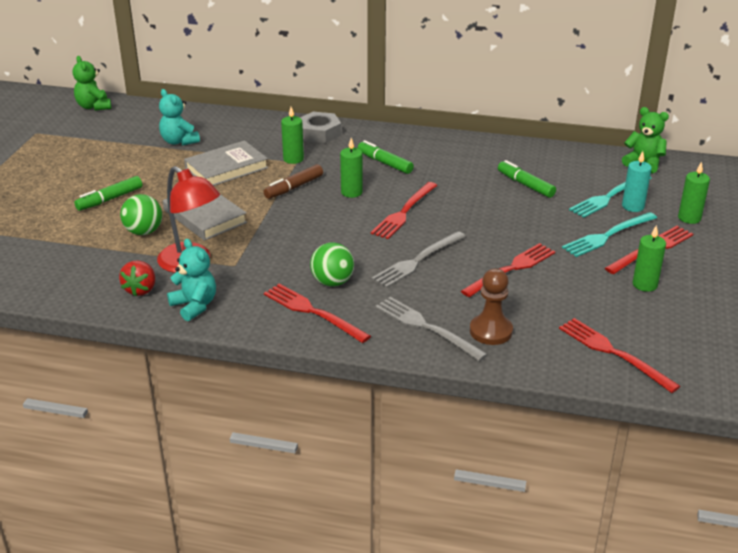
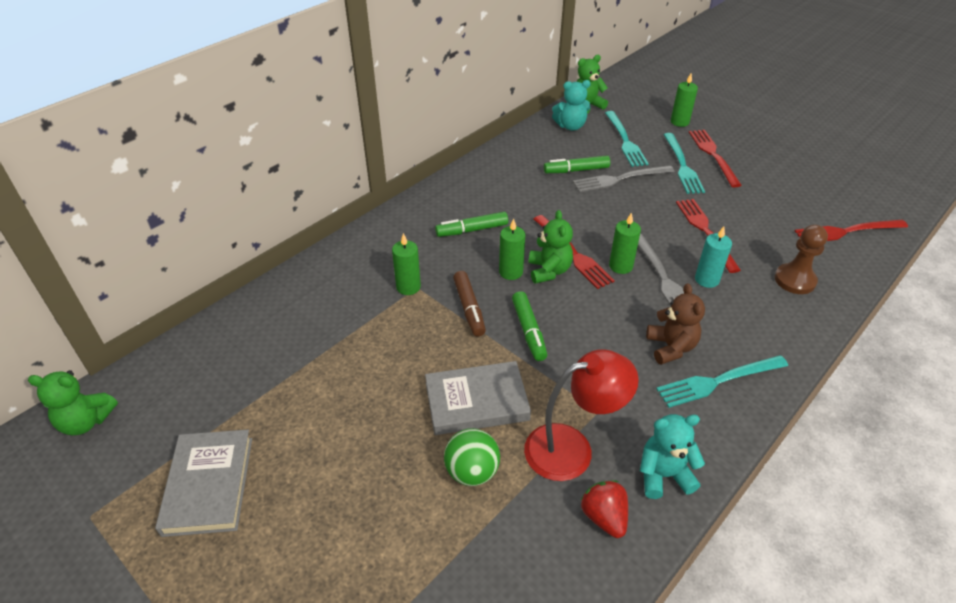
camera: 60 degrees left, 10 degrees up
(110, 199) = (365, 482): green marker -> green marker (529, 330)
(141, 289) = (604, 517): red strawberry -> red strawberry turned 150 degrees counterclockwise
(179, 141) = (277, 365): turquoise teddy bear -> turquoise teddy bear (570, 126)
(226, 168) = (381, 345): grey book -> grey book (208, 485)
(312, 312) = (718, 381): red fork -> turquoise fork
(319, 133) = (370, 249): grey nut -> none
(332, 282) = (671, 347): green ball -> brown teddy bear
(370, 207) = (549, 271): none -> green teddy bear
(426, 327) = (774, 315): grey fork -> grey fork (619, 179)
(633, 206) = (647, 137): turquoise candle -> turquoise candle (706, 279)
(644, 284) = (760, 179): green candle -> green candle (620, 266)

